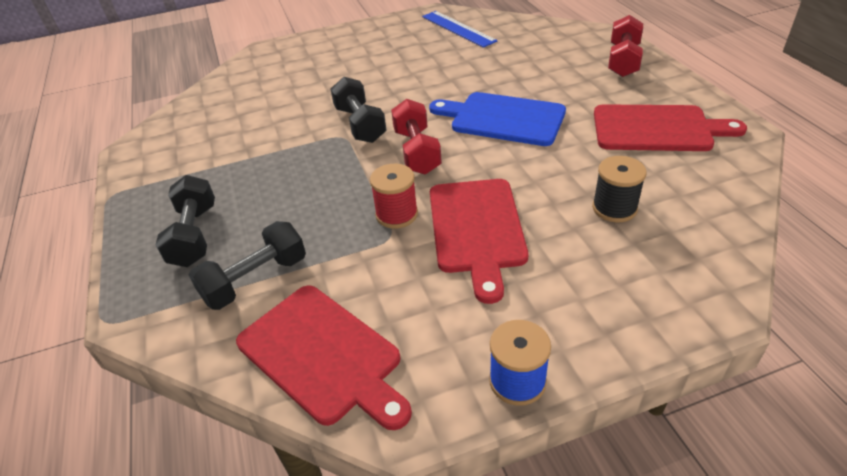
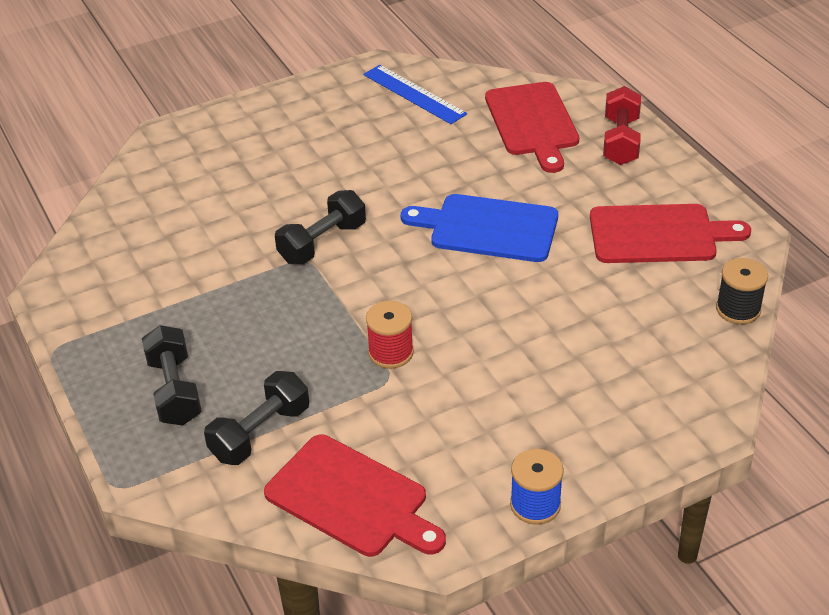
camera: 10 degrees left, 0 degrees up
(360, 124) = (322, 243): black dumbbell -> black dumbbell turned 75 degrees clockwise
(417, 151) = (397, 276): red dumbbell -> none
(477, 229) = (478, 364): red cutting board -> red cutting board (532, 123)
(614, 208) = (615, 332): black spool -> black spool (738, 309)

